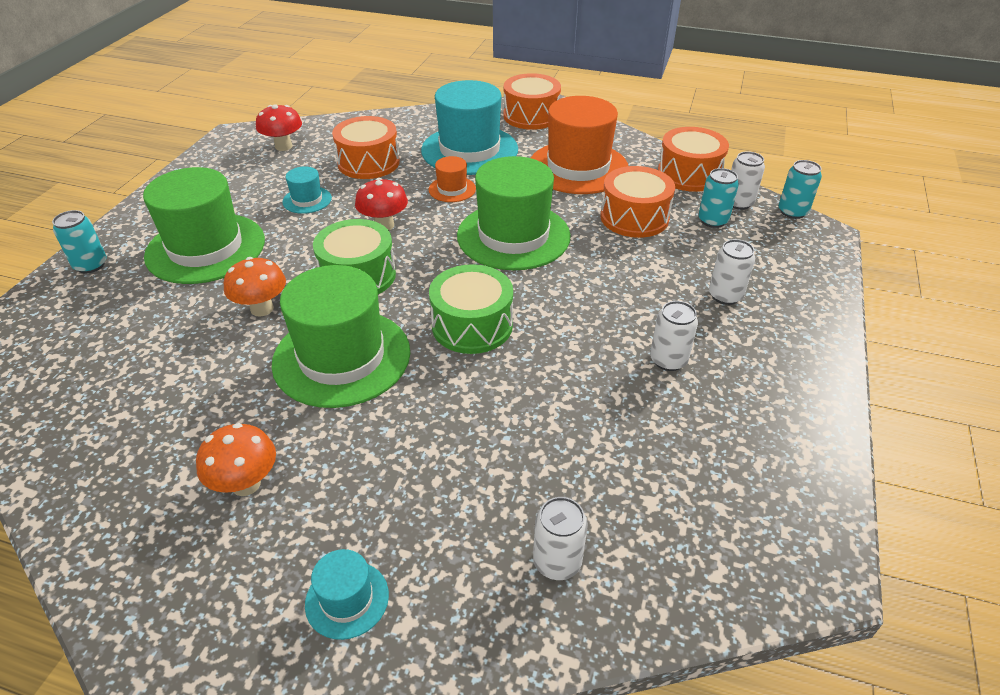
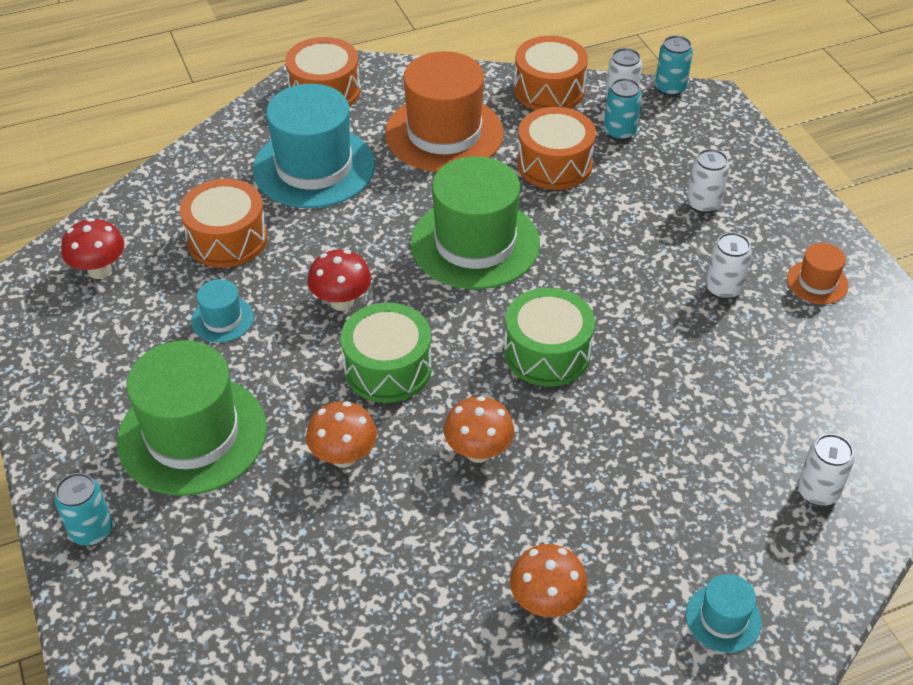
camera: 40 degrees left, 5 degrees up
(342, 357) = (478, 452): green hat -> orange mushroom
(452, 189) = (355, 224): orange hat -> orange hat (817, 282)

